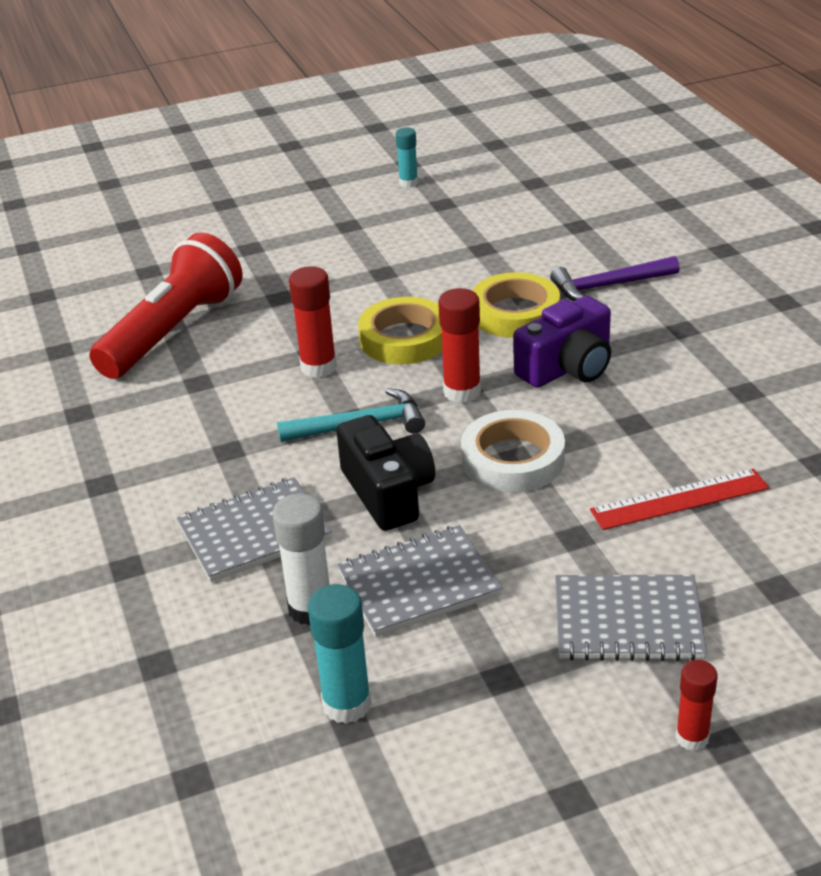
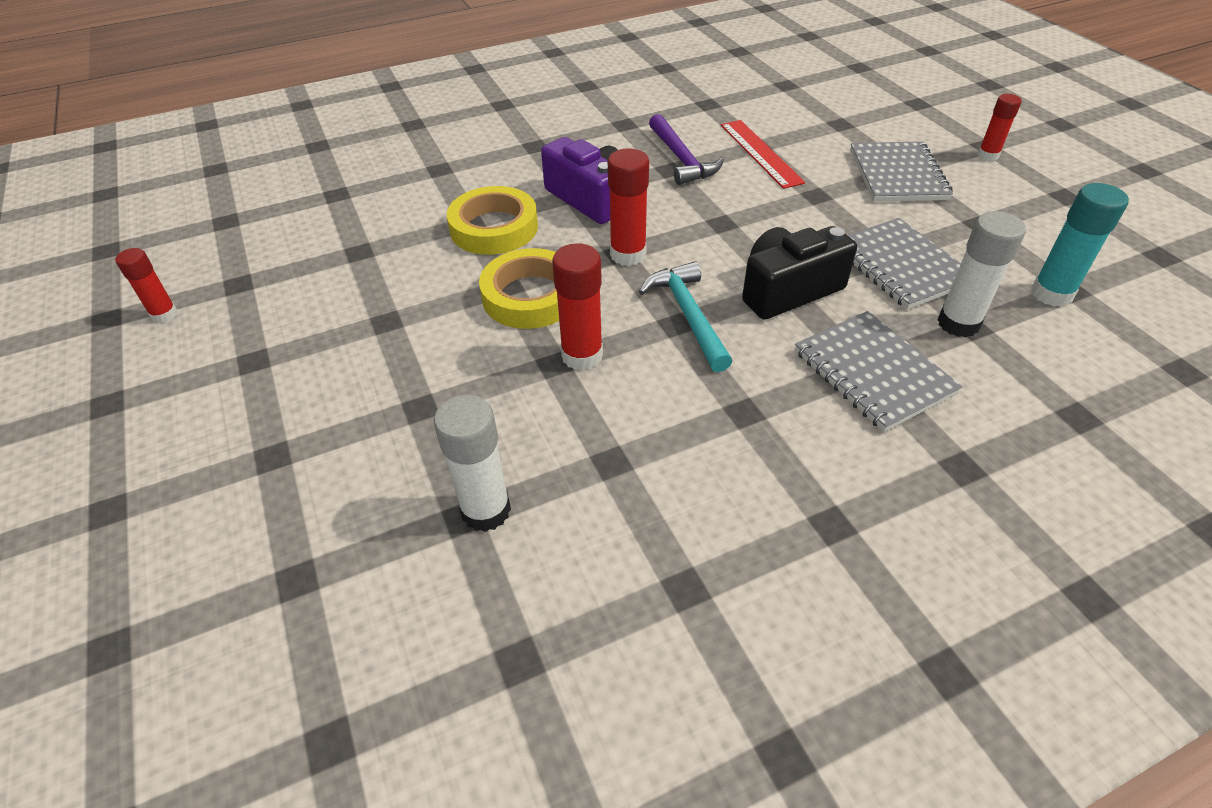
camera: 95 degrees left, 10 degrees up
(173, 331) = (486, 510): red flashlight -> white glue stick
(408, 183) = (164, 315): turquoise glue stick -> red glue stick
(513, 459) = (727, 224): white tape -> none
(608, 286) = (457, 178): purple hammer -> purple hammer (681, 159)

